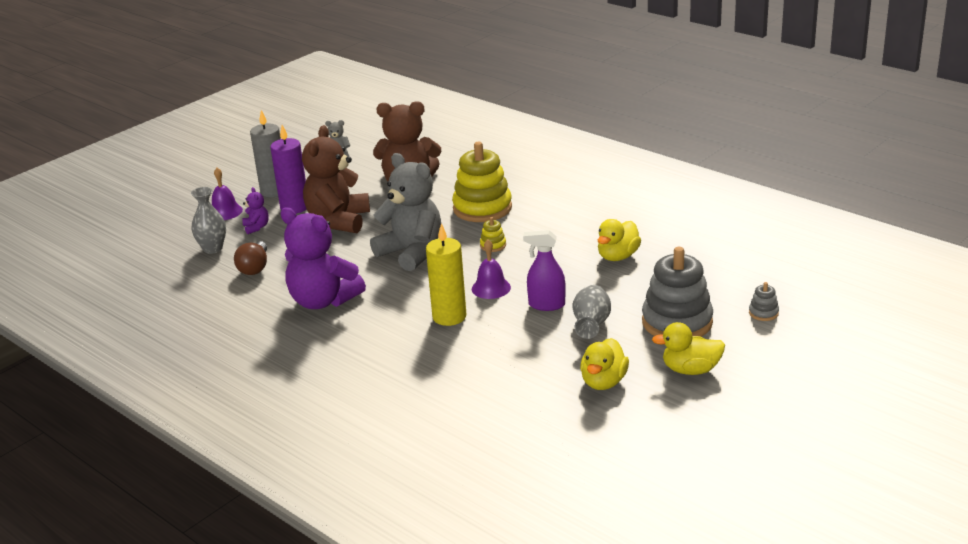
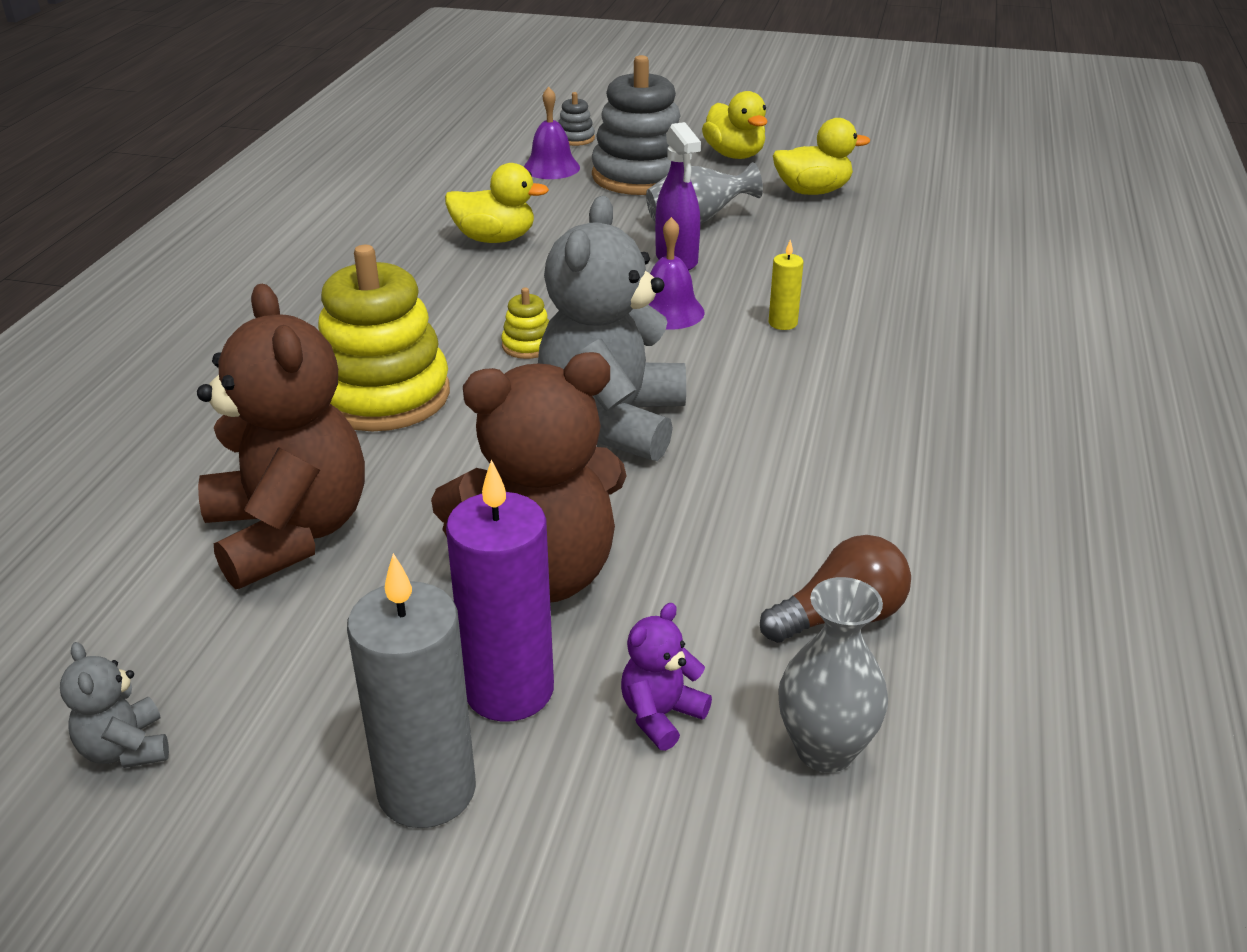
camera: 120 degrees left, 5 degrees up
(225, 212) = (614, 847): purple bell -> purple bell (551, 168)
(323, 301) = (865, 462): purple teddy bear -> none
(449, 317) = (783, 323): yellow candle -> yellow candle, size x0.48

